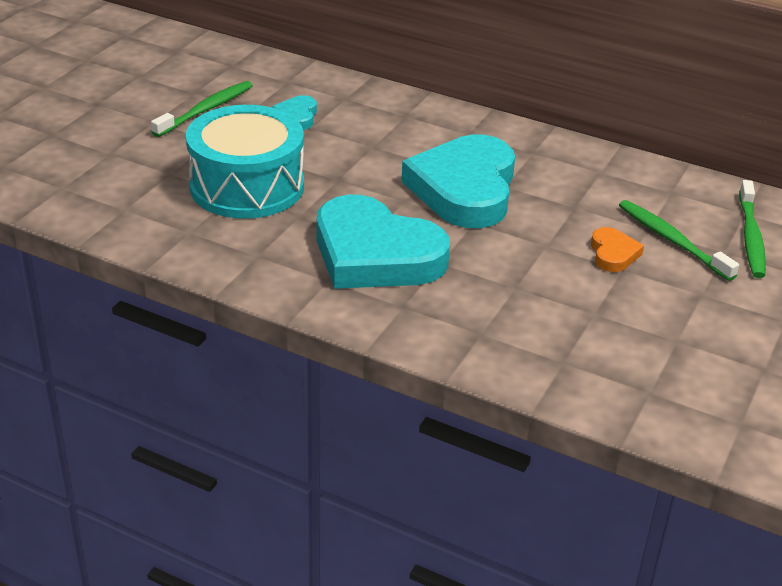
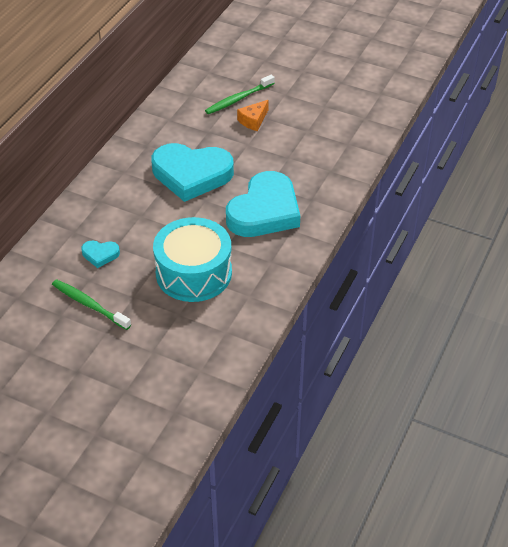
camera: 90 degrees left, 10 degrees up
(613, 254) = (253, 120): orange heart -> orange cheese
(750, 236) = (232, 72): green toothbrush -> none

